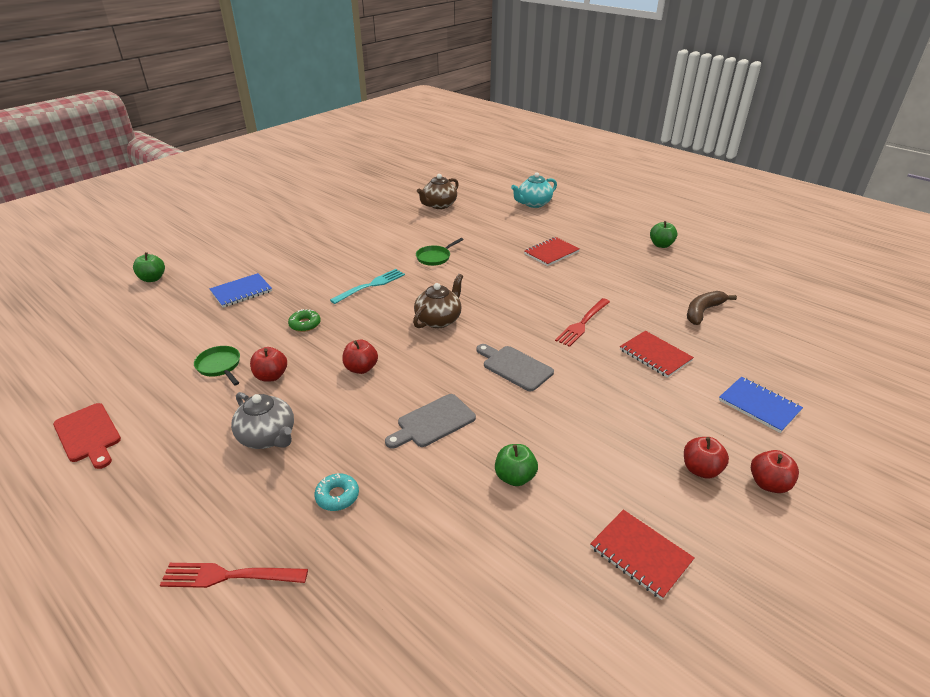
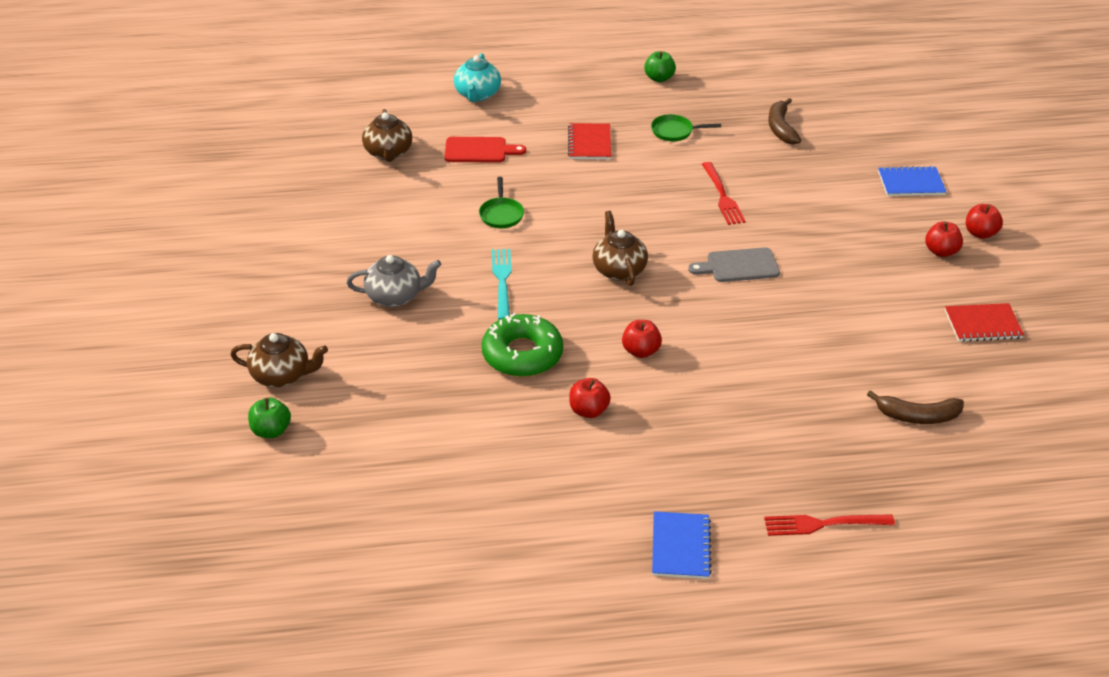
camera: 50 degrees left, 5 degrees up
(88, 435) = (552, 560): red cutting board -> red cutting board (479, 150)
(205, 261) = (282, 375): none -> brown teapot
(220, 366) = (531, 438): green pan -> green pan (675, 131)
(229, 576) = (823, 524): red fork -> red fork turned 45 degrees clockwise
(241, 292) = (397, 373): blue notebook -> blue notebook (680, 547)
(268, 437) = (680, 446): grey teapot -> grey teapot (395, 296)
(305, 324) = (522, 354): green donut -> green donut, size x2.07
(337, 496) = (794, 435): turquoise donut -> none
(433, 422) = (760, 346): grey cutting board -> none
(445, 571) = (917, 416): none -> brown banana
(515, 477) = (863, 338): green apple -> none
(655, 355) = (806, 189): red notebook -> none

